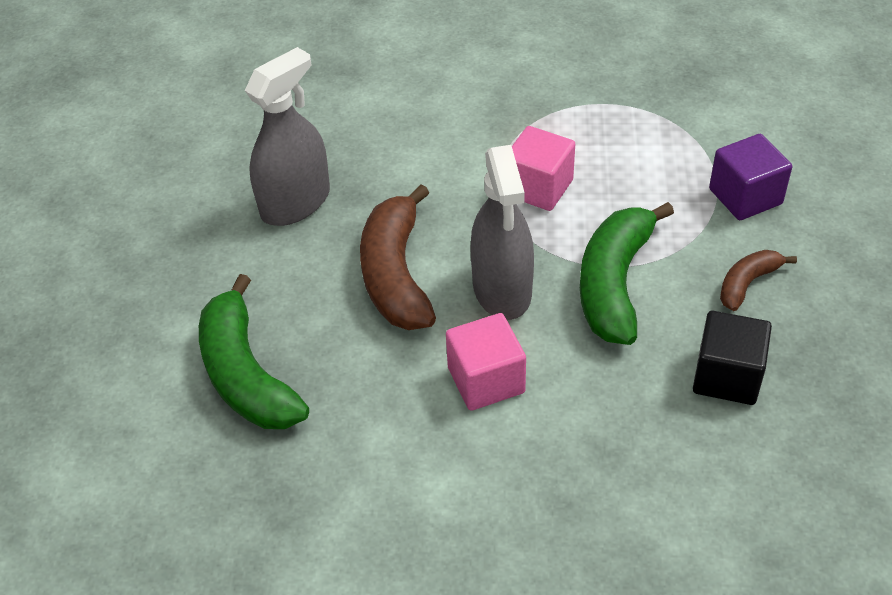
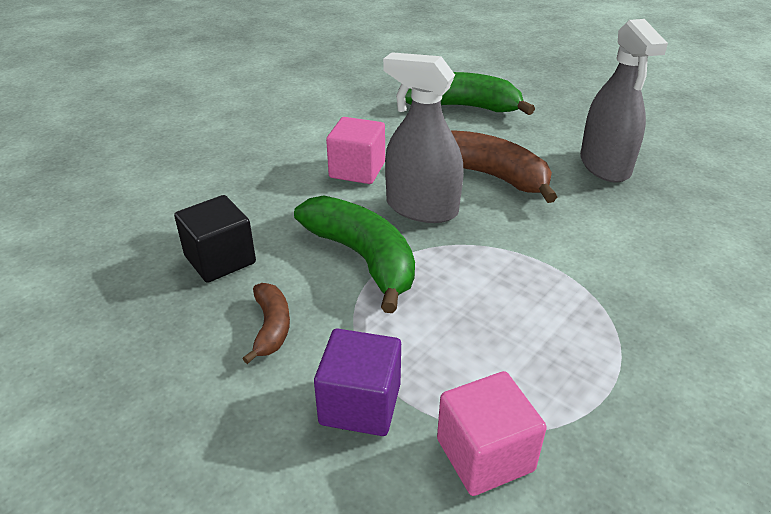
camera: 125 degrees right, 10 degrees down
(538, 188) = (512, 277): pink cube -> pink cube (485, 455)

